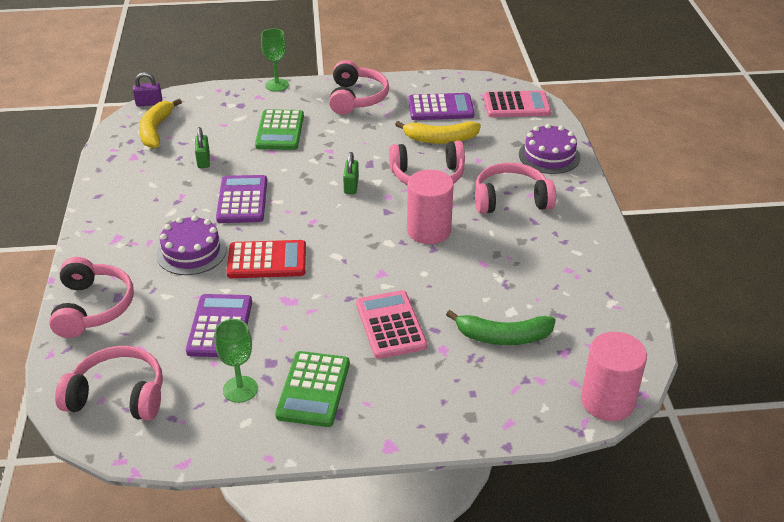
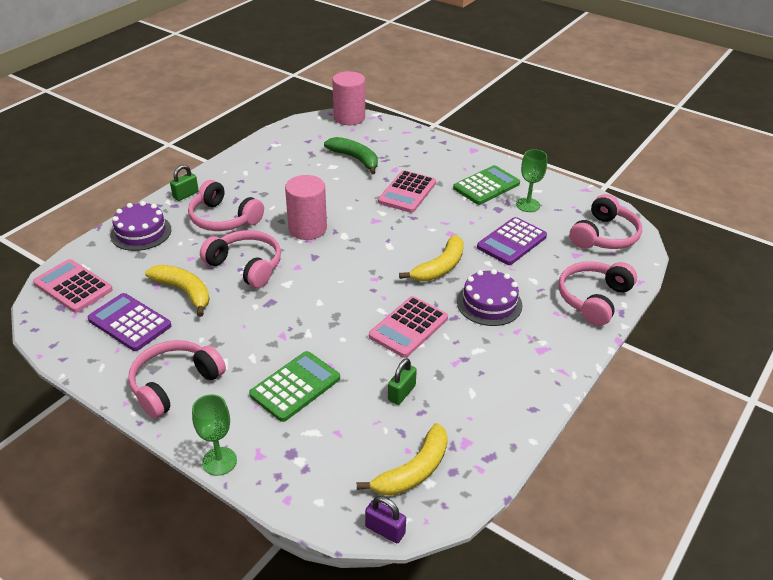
camera: 140 degrees left, 0 degrees up
(118, 395) = (604, 236): pink headphones -> pink headphones turned 105 degrees counterclockwise
(242, 200) = (408, 327): purple calculator -> pink calculator
(267, 260) = (440, 267): red calculator -> yellow banana
(351, 186) = (311, 291): green padlock -> green padlock (185, 195)

